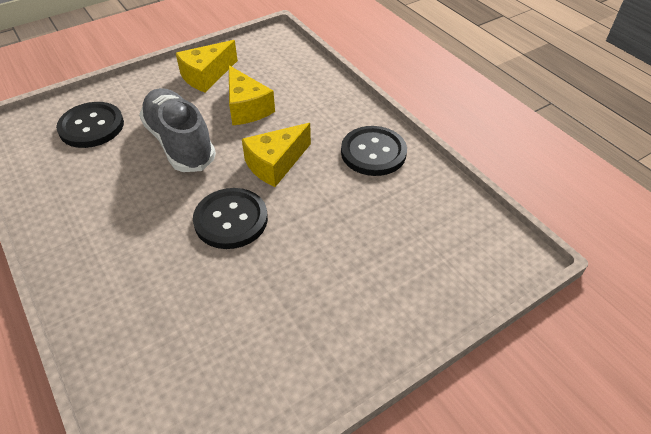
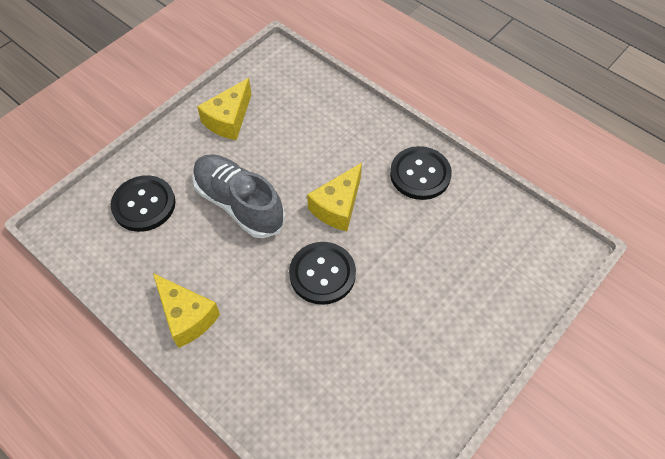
camera: 15 degrees left, 10 degrees up
(247, 108) = (285, 150): yellow cheese -> yellow cheese (187, 316)

